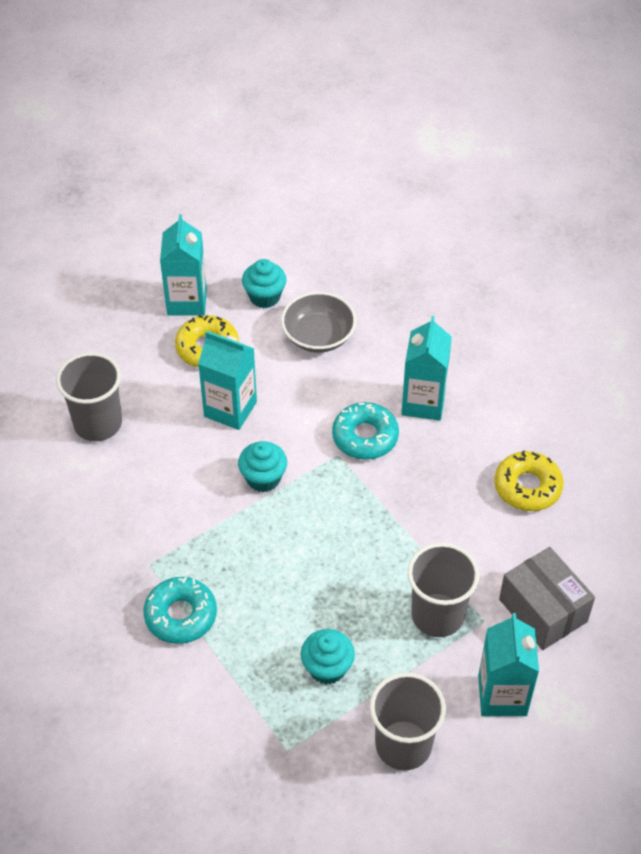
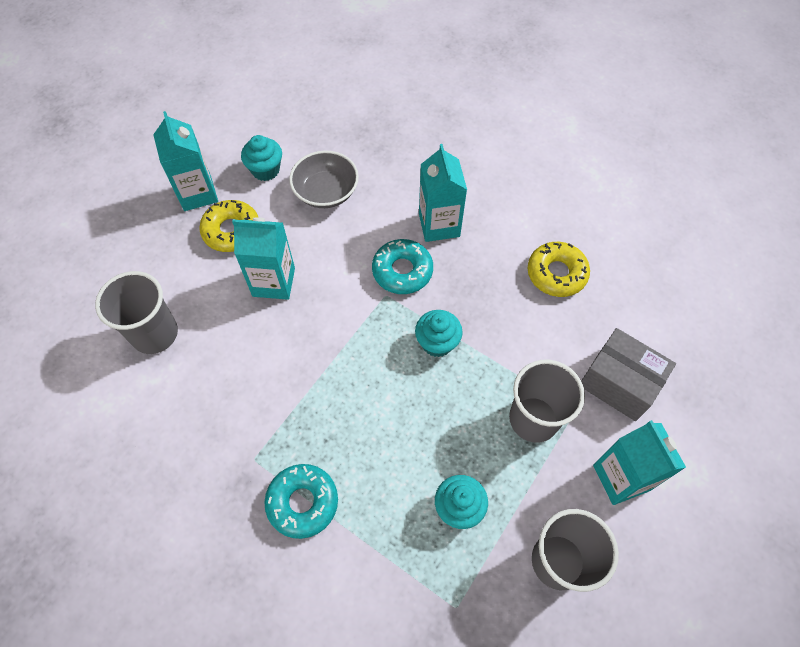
camera: 20 degrees left, 10 degrees up
(263, 478) = (328, 339): turquoise cupcake -> turquoise cupcake (437, 343)

